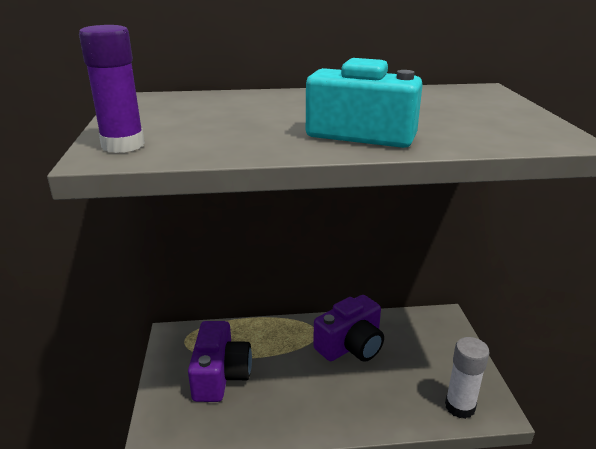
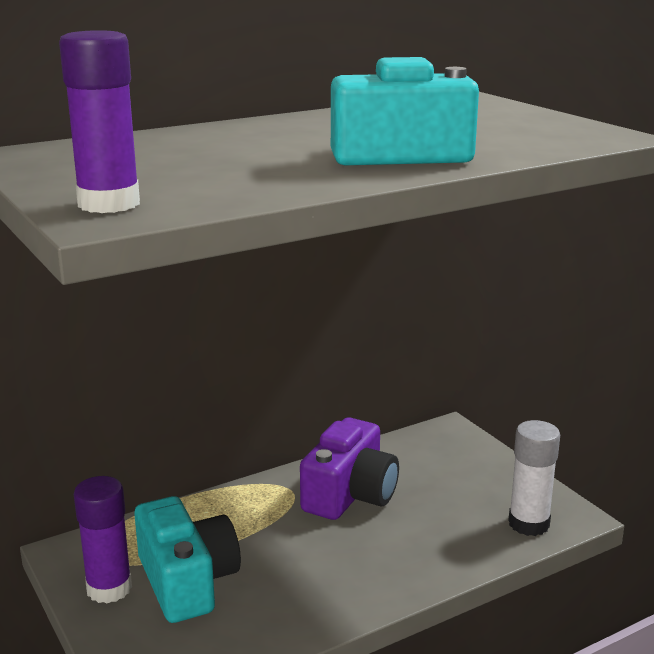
camera: 25 degrees left, 5 degrees down
(177, 365) = (109, 588): none -> purple glue stick
(220, 375) = (187, 581): purple camera -> turquoise camera

